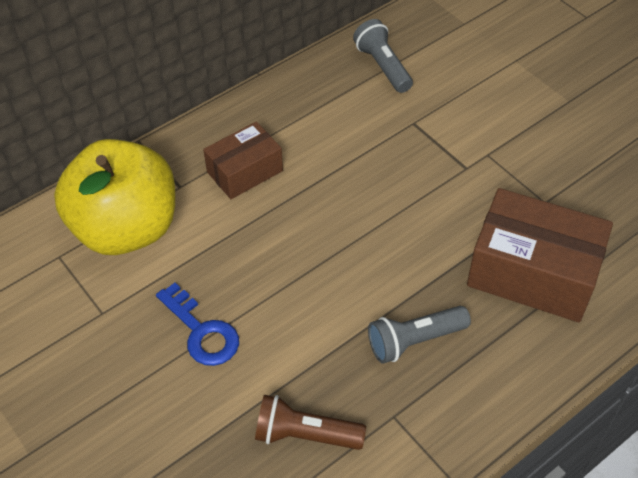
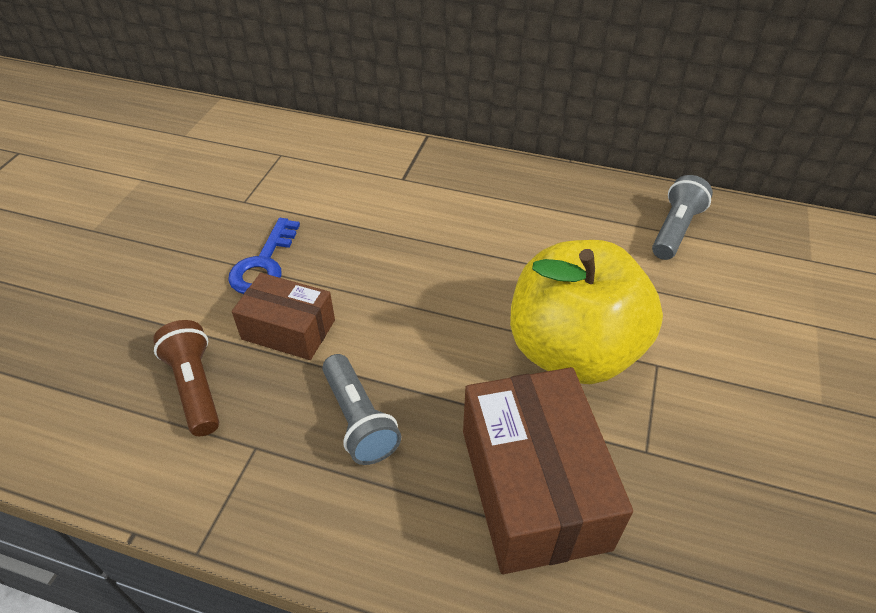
camera: 55 degrees right, 5 degrees down
(126, 228) = (335, 173): yellow apple -> yellow apple (573, 351)
(245, 171) = (454, 205): brown box -> brown box (288, 329)
(414, 341) = (359, 420): grey flashlight -> grey flashlight turned 150 degrees counterclockwise

